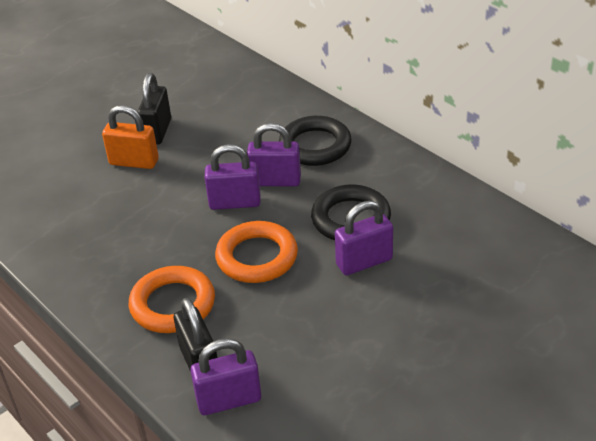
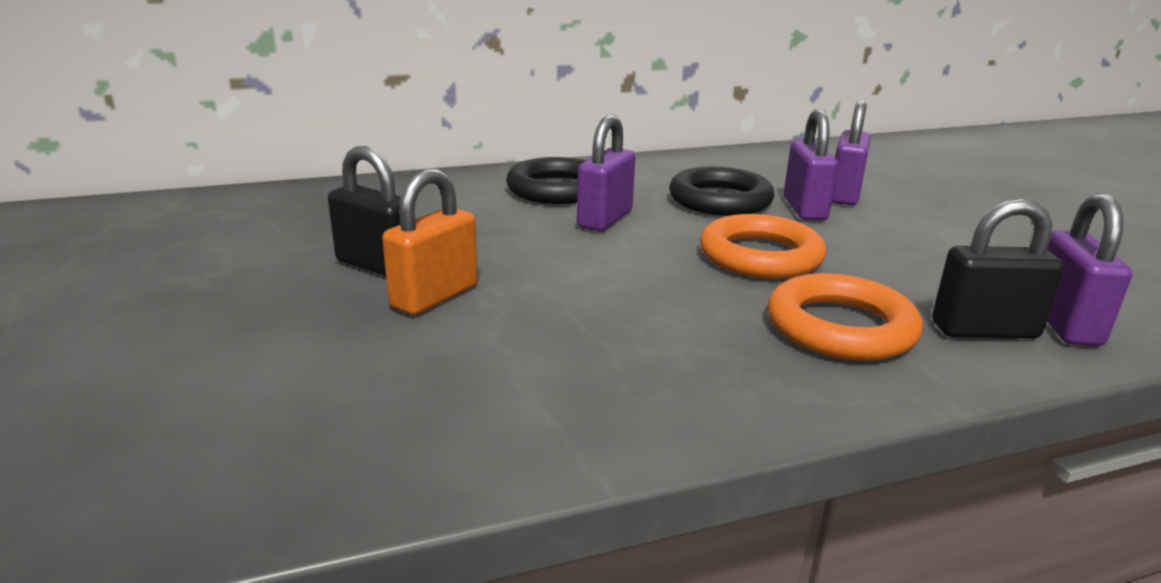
camera: 70 degrees left, 15 degrees down
(235, 203) = (628, 248): purple padlock -> purple padlock (844, 195)

